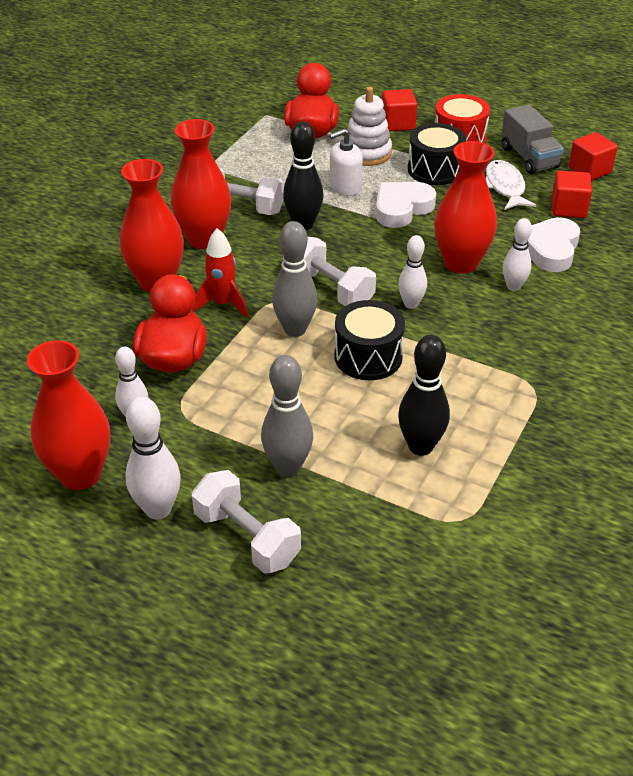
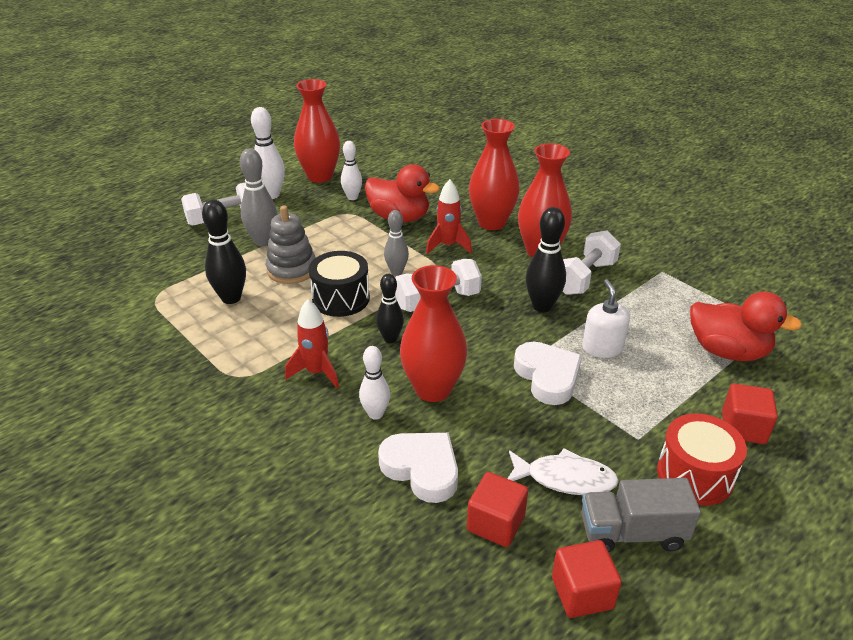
camera: 110 degrees right, 5 degrees down
(295, 329) = (396, 272): grey bowling pin -> grey bowling pin, size x0.66
(336, 415) = (292, 269): none -> grey stacking toy
(367, 153) = (671, 381): white stacking toy -> none
(411, 304) = (390, 339): white bowling pin -> black bowling pin
(435, 170) = (621, 427): black drum -> none
(490, 337) = (316, 372): none -> red rocket

